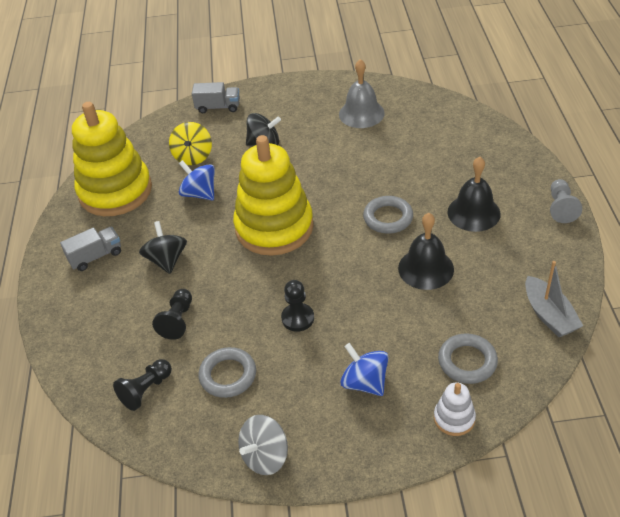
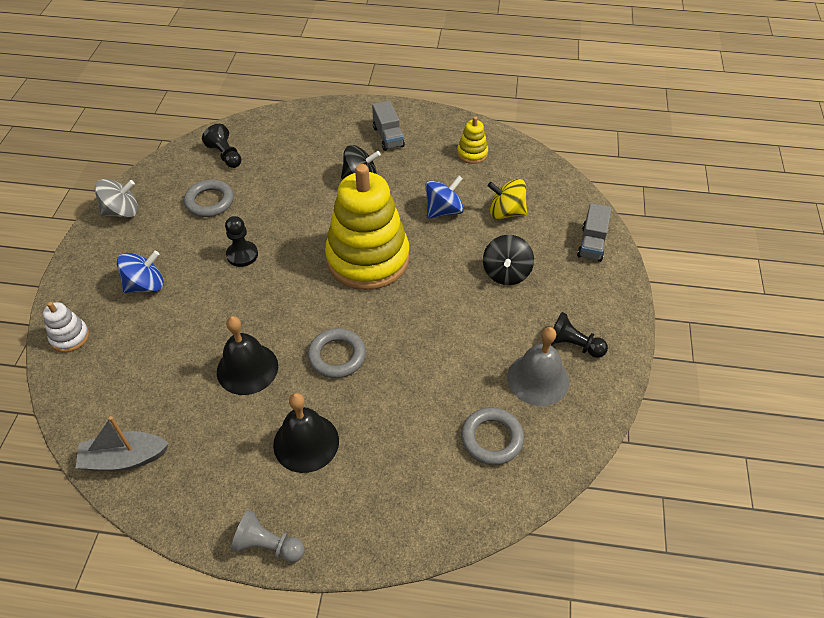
camera: 100 degrees right, 5 degrees up
(115, 191) = (472, 153): yellow stacking toy -> yellow stacking toy, size x0.42
(178, 320) = (285, 179): black pawn -> black pawn (573, 345)
(265, 456) = (122, 212): grey spinning top -> grey spinning top turned 105 degrees clockwise
(467, 361) = (117, 366): grey ring -> grey ring (491, 438)

